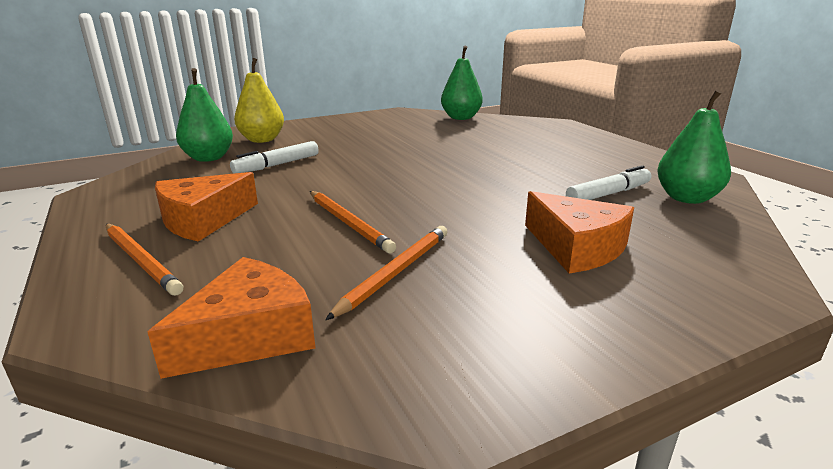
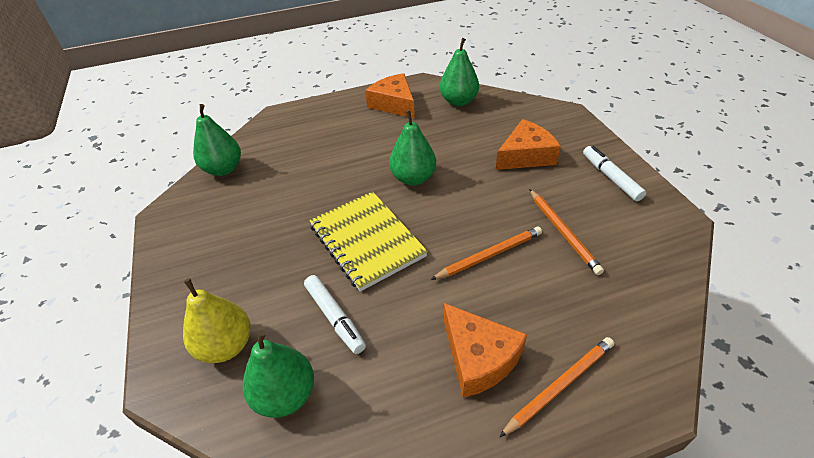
camera: 80 degrees left, 20 degrees up
(250, 335) = (643, 296): orange cheese -> orange cheese (394, 104)
(371, 168) = (367, 241): none -> yellow notebook
(395, 272) = (563, 232): orange pencil -> orange pencil turned 150 degrees counterclockwise
(481, 181) = (413, 178): none -> green pear
(608, 194) = (448, 127): white marker -> white marker (610, 178)

